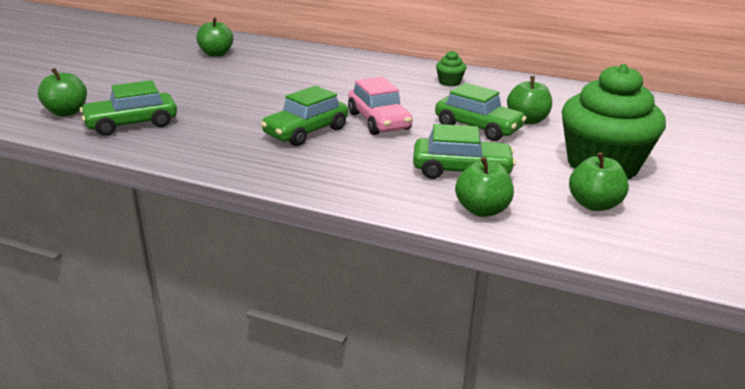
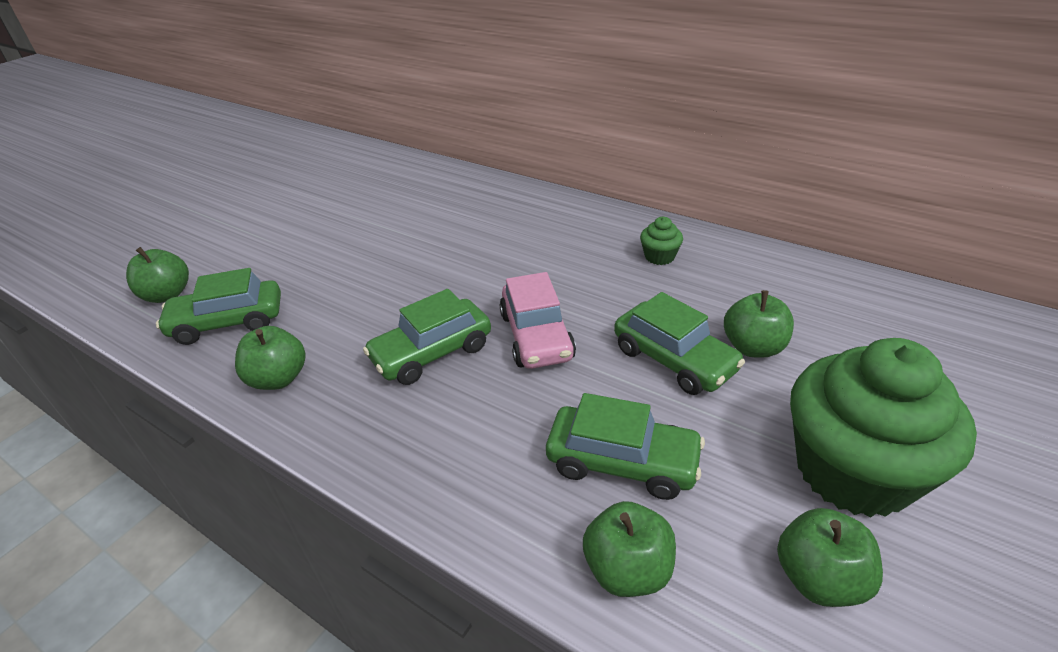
camera: 15 degrees right, 10 degrees up
(216, 54) = (380, 191): green apple -> green apple (278, 378)

